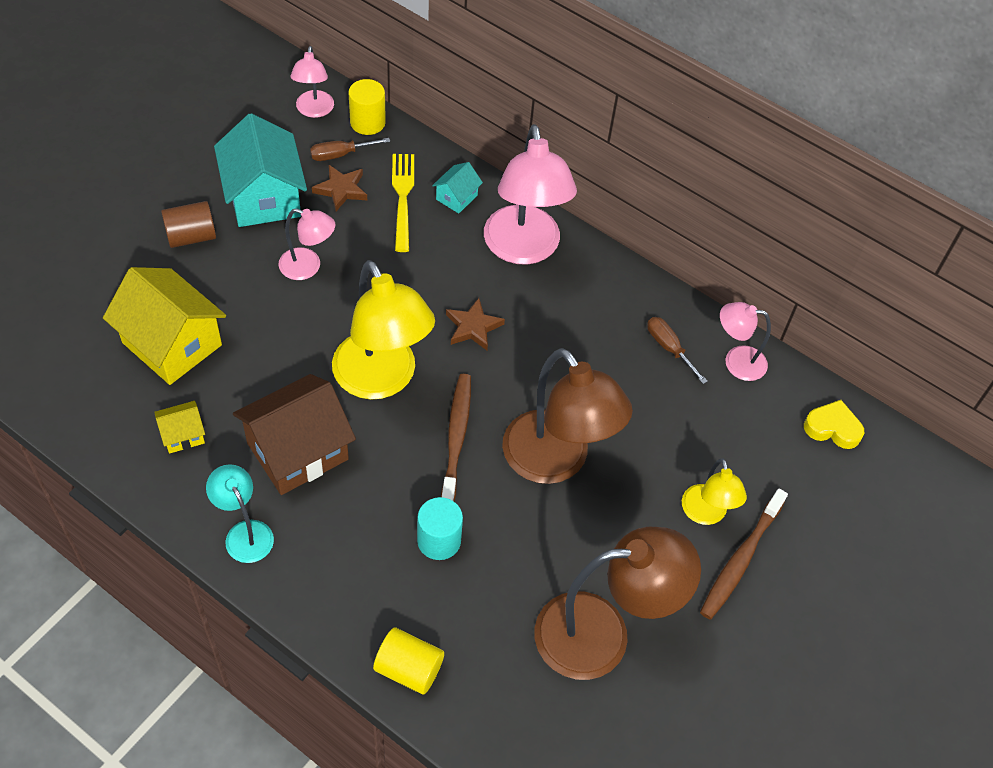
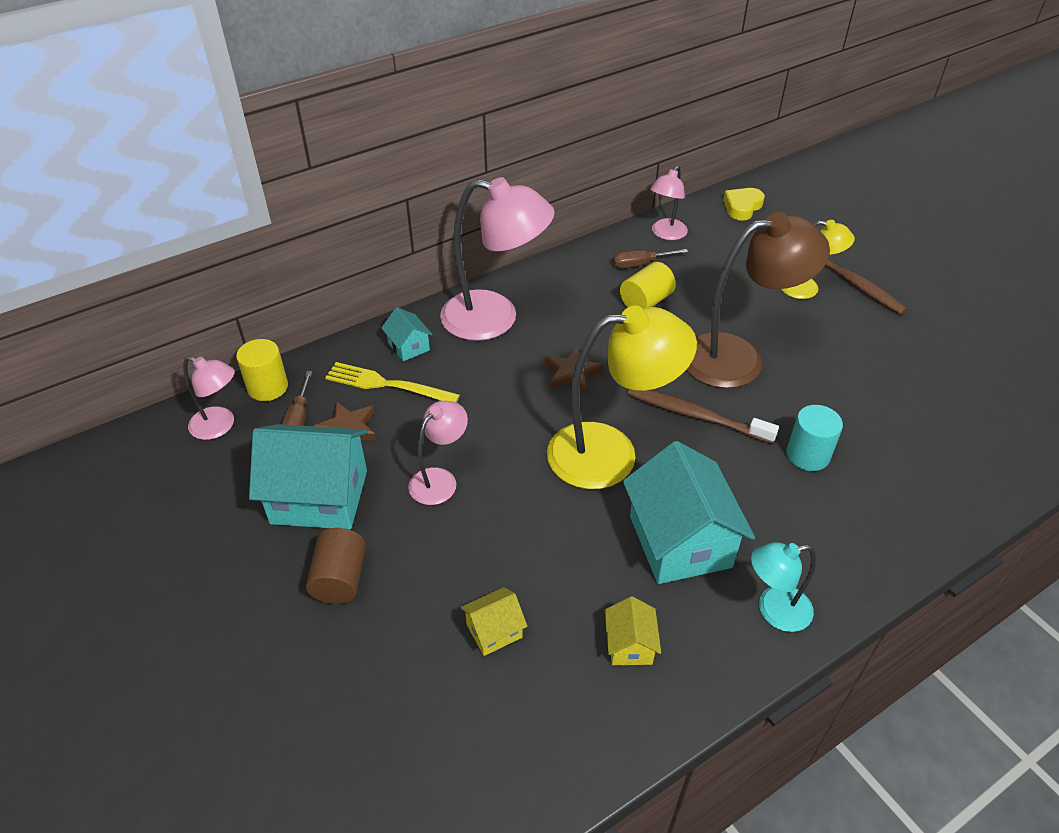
camera: 65 degrees left, 10 degrees down
(172, 344) = (494, 631): yellow house -> yellow house, size x0.47
(297, 451) = (680, 541): brown house -> turquoise house
(408, 669) = (944, 509): yellow cylinder -> yellow cylinder (646, 301)
(602, 633) = (914, 374): brown lamp -> none

